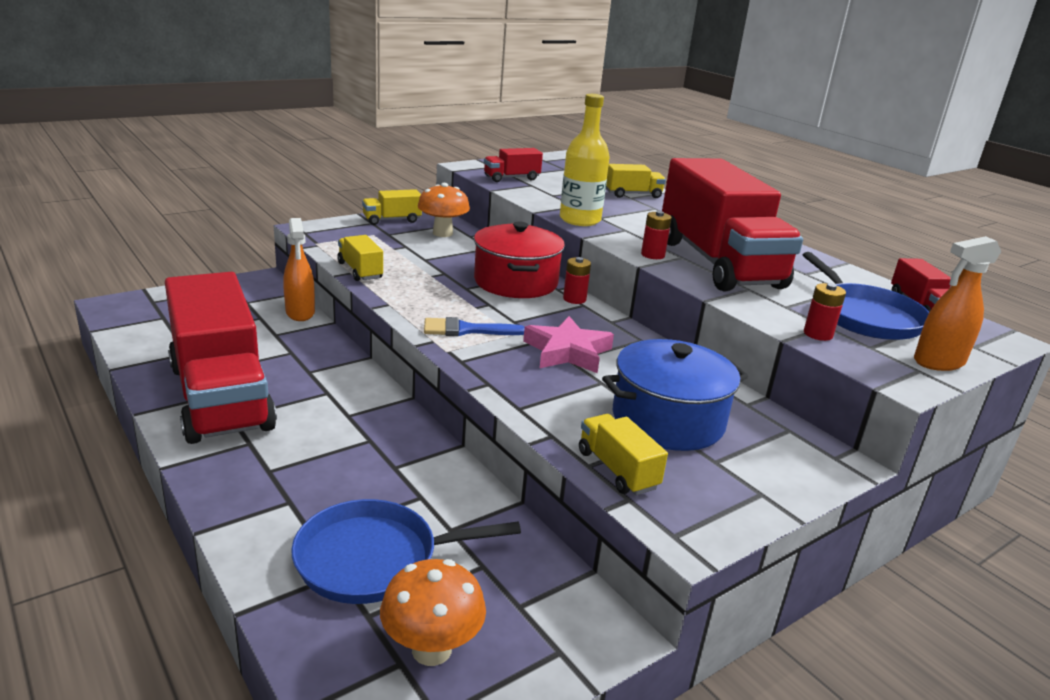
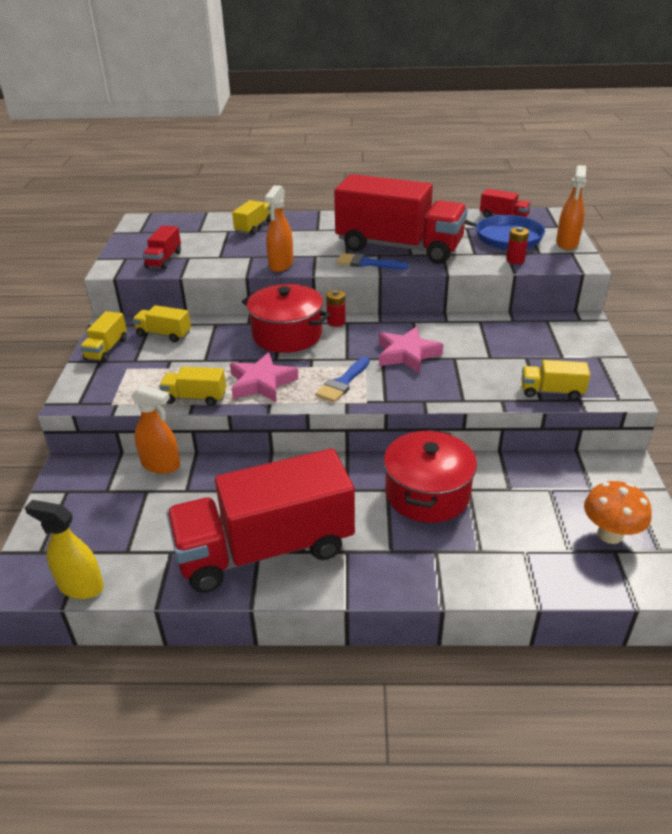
camera: 50 degrees left, 10 degrees up
(121, 329) = (81, 586): none -> yellow spray bottle
(221, 396) = (265, 549): red truck -> red truck turned 150 degrees clockwise
(374, 559) = (519, 531): blue pan -> none
(386, 468) = (427, 493): none -> red pot
(418, 292) = (261, 383): none -> pink star
(442, 233) = (164, 334): orange mushroom -> yellow truck
(580, 220) = (281, 265): yellow bottle -> orange spray bottle
(652, 255) = (367, 263): red battery -> blue brush
(668, 420) = (512, 353): blue pot -> none

